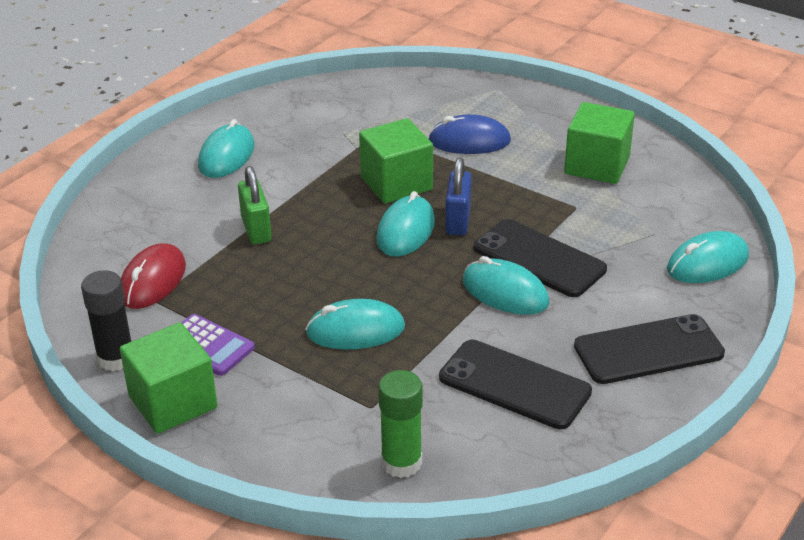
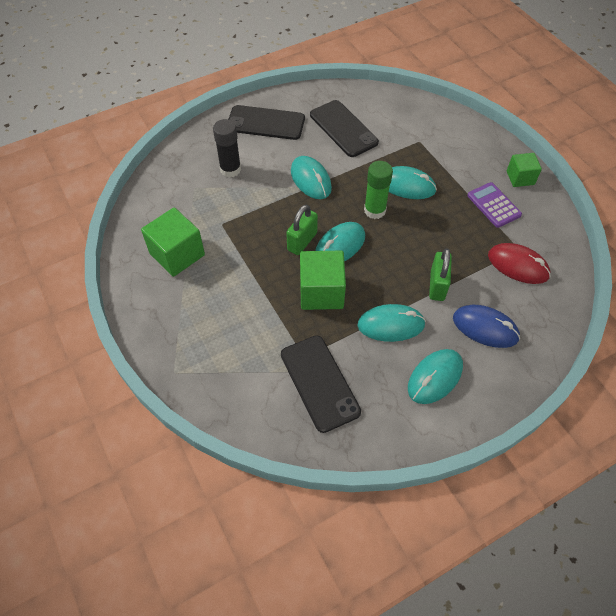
camera: 155 degrees left, 20 degrees up
(116, 358) = (548, 215): black glue stick -> black glue stick (230, 169)
(152, 281) = (518, 265): red mouse -> red mouse turned 75 degrees clockwise
(173, 402) = (520, 178): green cube -> green cube, size x0.61
(401, 463) = (418, 112): green glue stick -> green glue stick (374, 210)
(458, 221) = (302, 241): blue padlock -> green padlock
(469, 141) = (242, 316): blue mouse -> blue mouse (485, 328)
(539, 259) = (275, 195): black phone -> black phone (319, 383)
(707, 263) = (188, 158): turquoise mouse -> turquoise mouse (391, 325)

